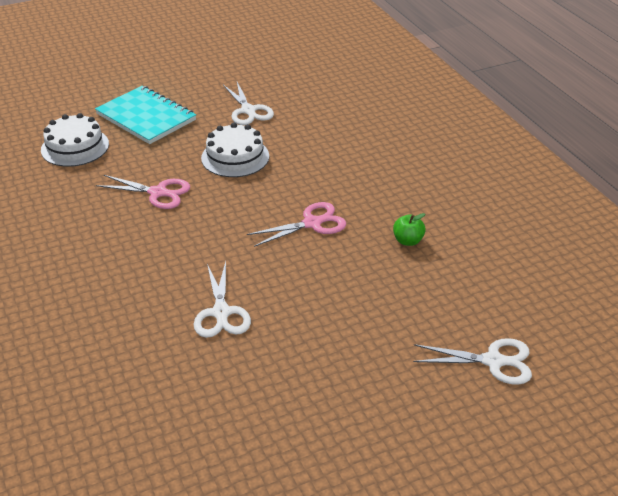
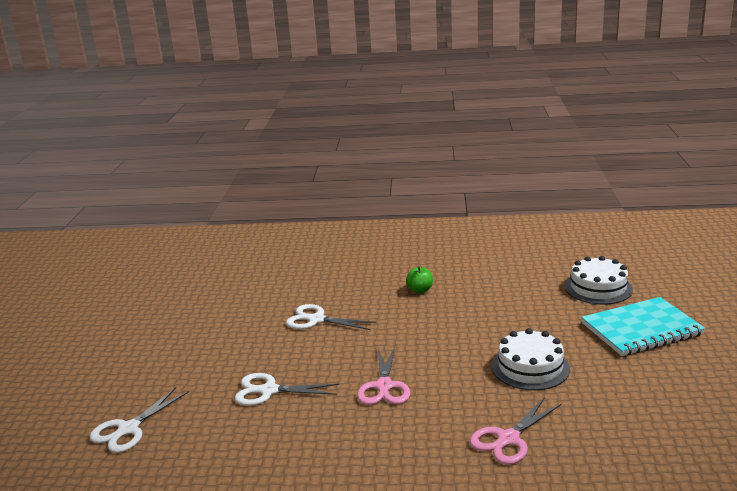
camera: 120 degrees right, 15 degrees down
(158, 193) = (494, 317): pink scissors -> pink scissors (508, 439)
(248, 110) = (630, 396): white scissors -> white scissors (269, 391)
(408, 241) = (308, 436): green apple -> green apple (420, 290)

